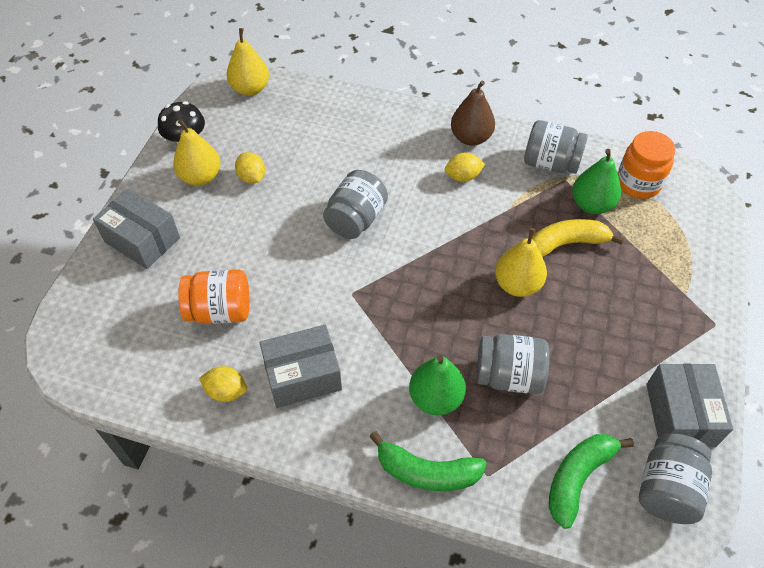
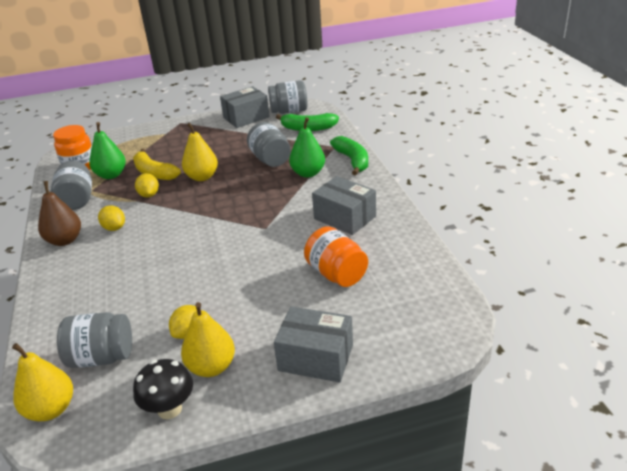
camera: 120 degrees left, 20 degrees down
(142, 240) = (316, 357): grey box -> grey box turned 75 degrees counterclockwise
(226, 391) = (389, 239): yellow lemon -> yellow lemon (149, 195)
(356, 219) = (195, 255): grey jar -> grey jar (101, 357)

